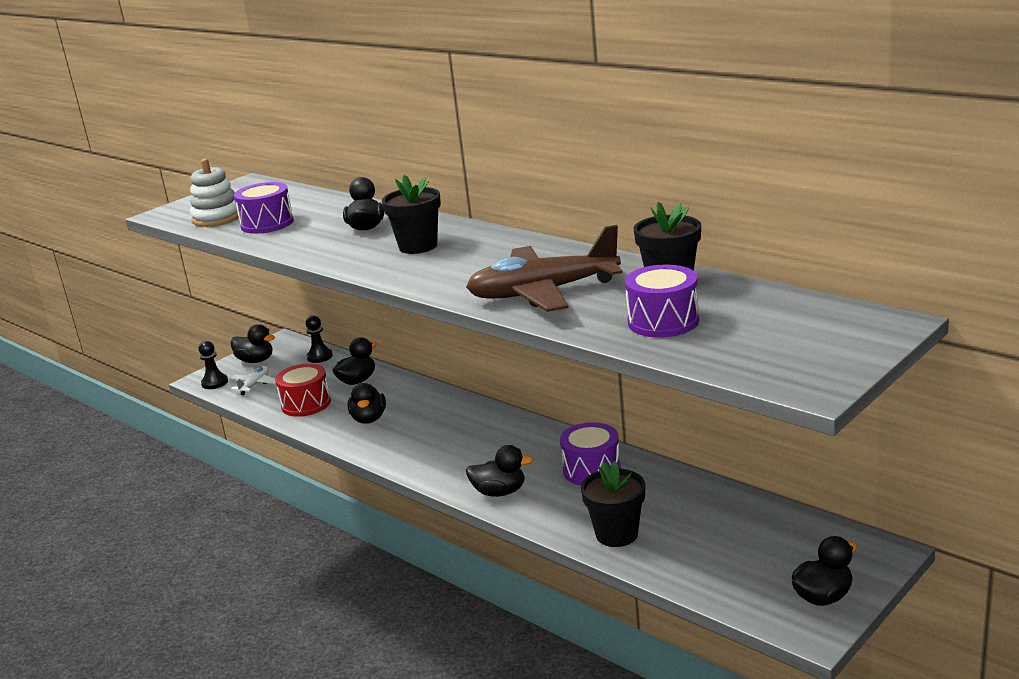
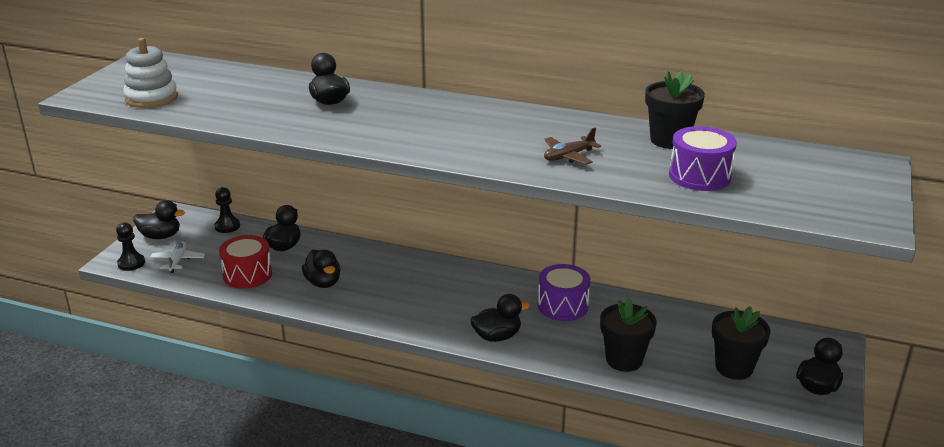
camera: 25 degrees left, 5 degrees up
(267, 224) = (216, 102): purple drum -> none
(418, 246) = (402, 118): black flower pot -> black flower pot (734, 367)
(543, 292) = (568, 156): brown plane -> brown plane, size x0.45

